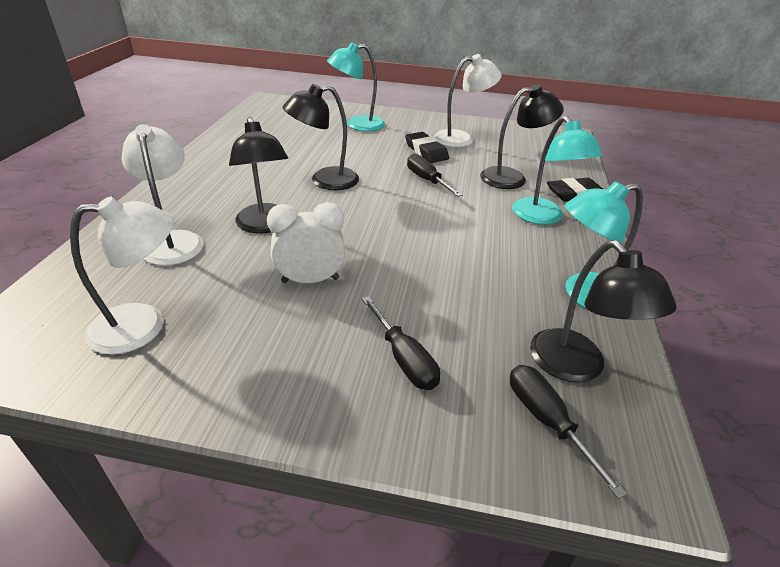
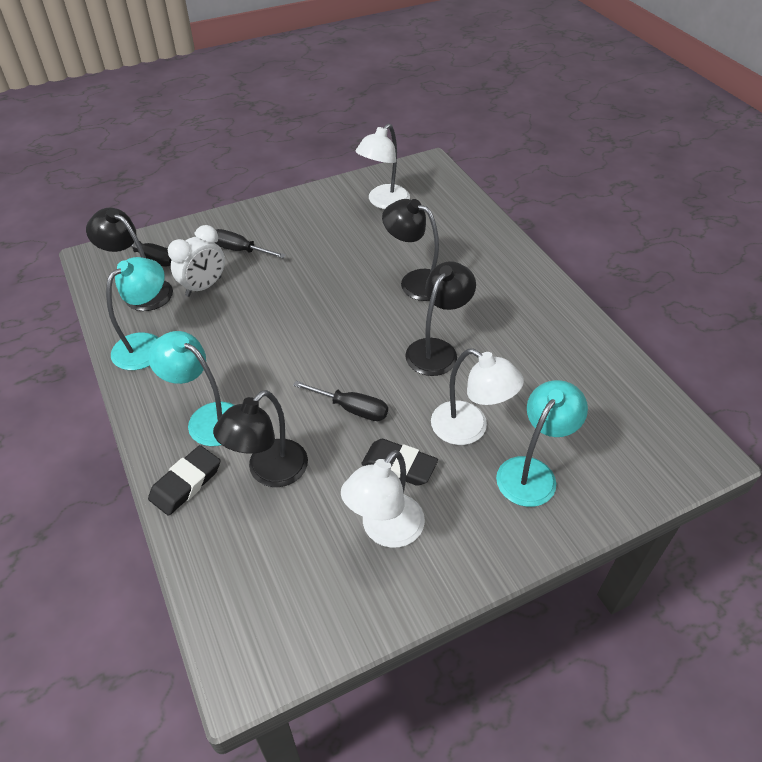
camera: 145 degrees right, 10 degrees up
(173, 241) = (449, 242): white lamp -> white lamp (469, 429)
(310, 280) = (335, 262): white clock -> white clock (203, 287)

